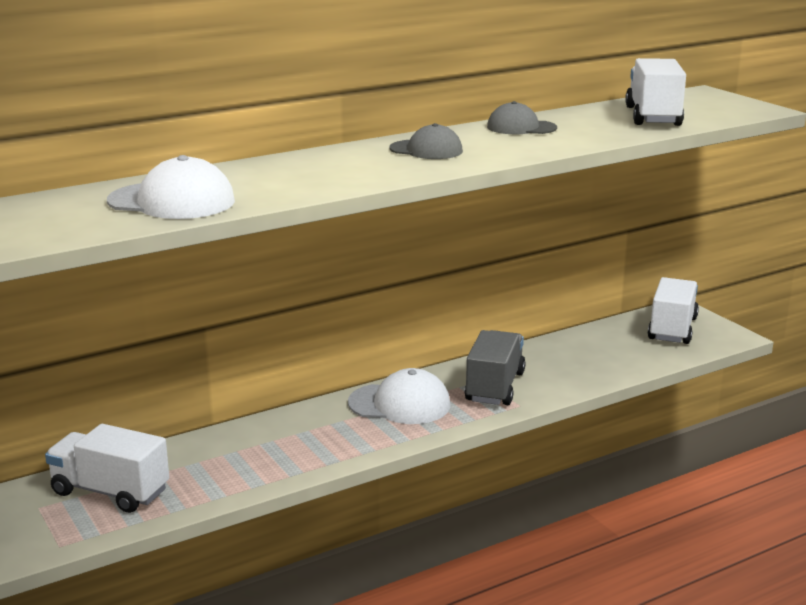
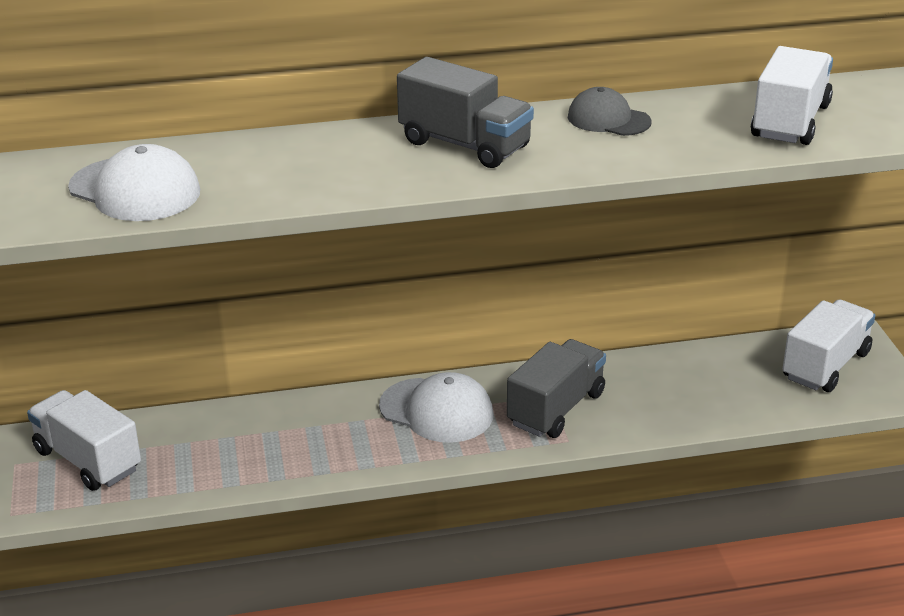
camera: 20 degrees right, 10 degrees up
(426, 150) = (464, 145): grey cap -> grey truck

